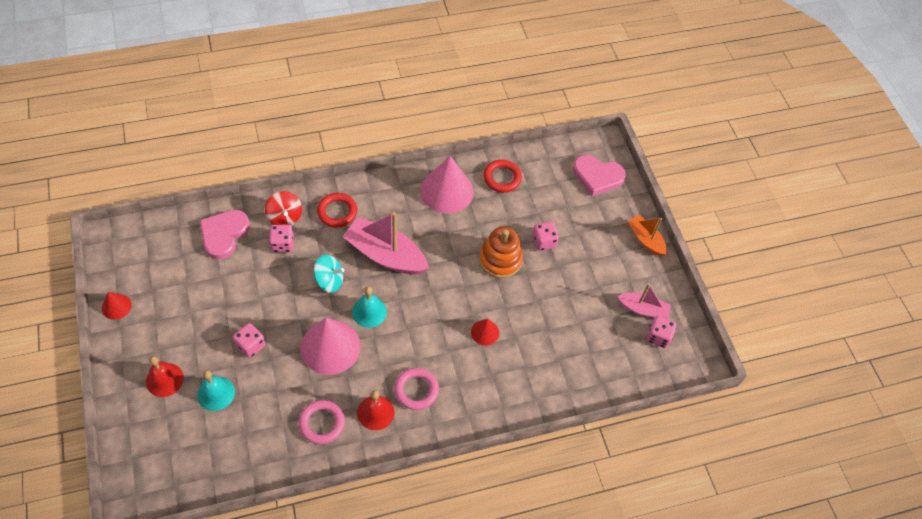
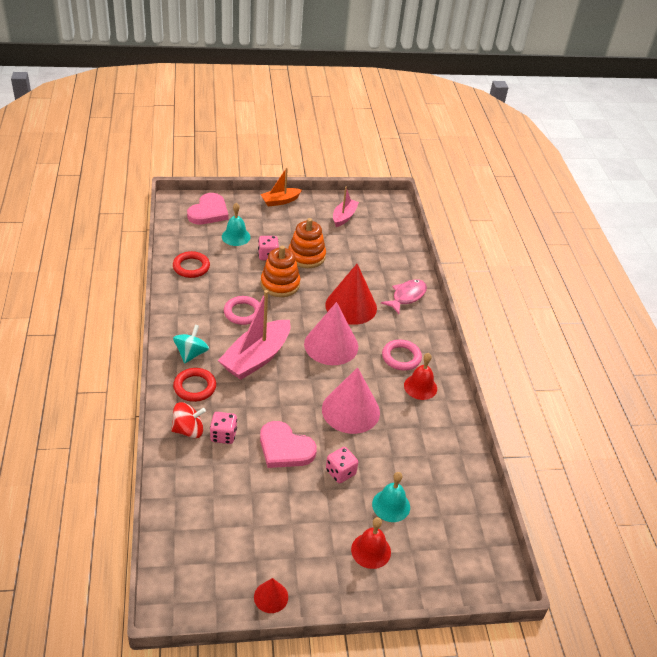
camera: 80 degrees left, 15 degrees down
(224, 234) = (196, 486): pink heart -> pink heart (285, 448)
(322, 423) = (428, 425): pink ring -> pink ring (243, 313)
(329, 281) = (277, 403): turquoise spinning top -> turquoise spinning top (191, 354)
(369, 312) = (317, 378): turquoise bell -> turquoise bell (236, 236)
(447, 191) = (194, 305): pink cone -> pink cone (331, 345)
(485, 332) = (351, 306): red cone -> red cone, size x2.06
(518, 390) = (407, 296): none -> pink fish
(555, 279) = (306, 256): none -> orange stacking toy
(658, 337) = (369, 215): pink dice -> none

